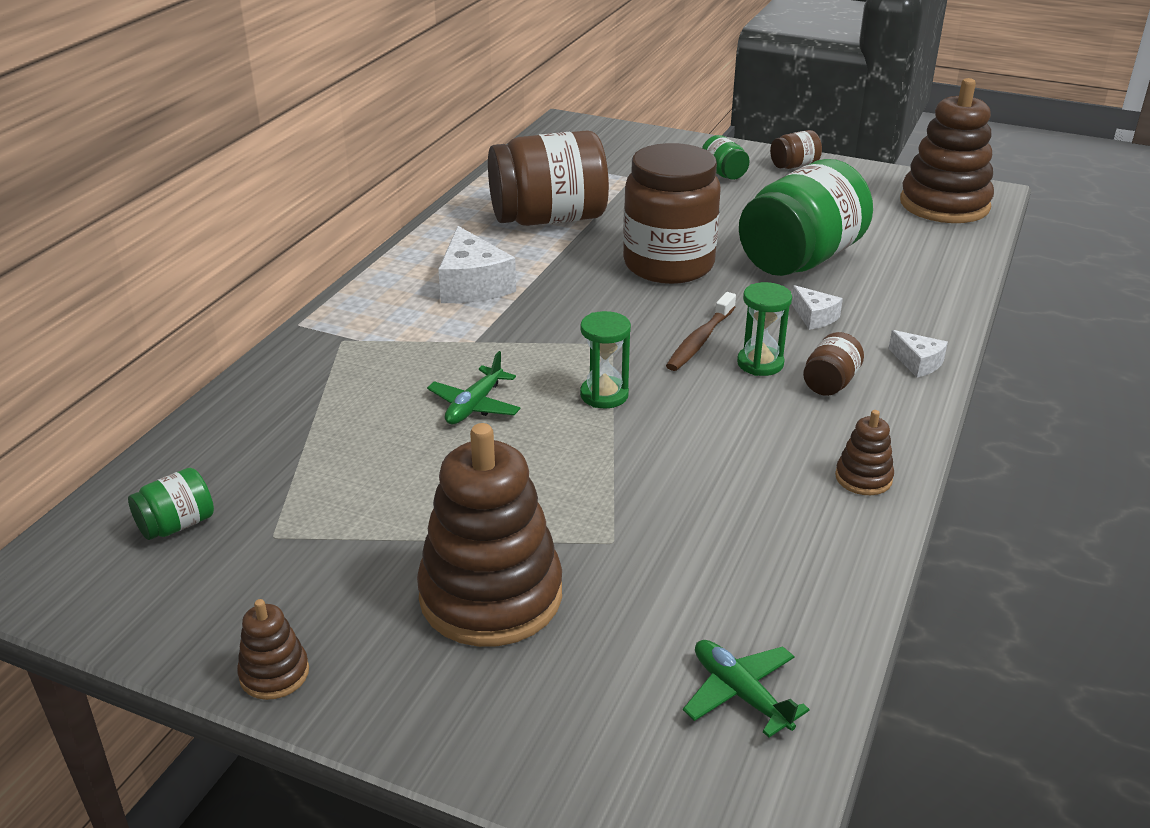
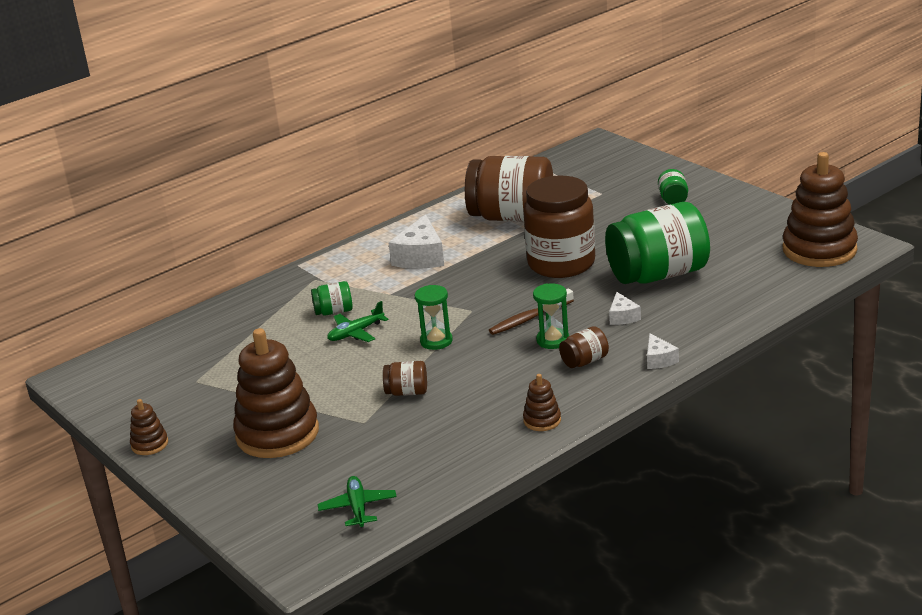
camera: 30 degrees right, 5 degrees down
(177, 525) = (155, 365): green jar -> green jar (334, 311)
(794, 166) = (735, 201): brown jar -> brown jar (407, 392)

